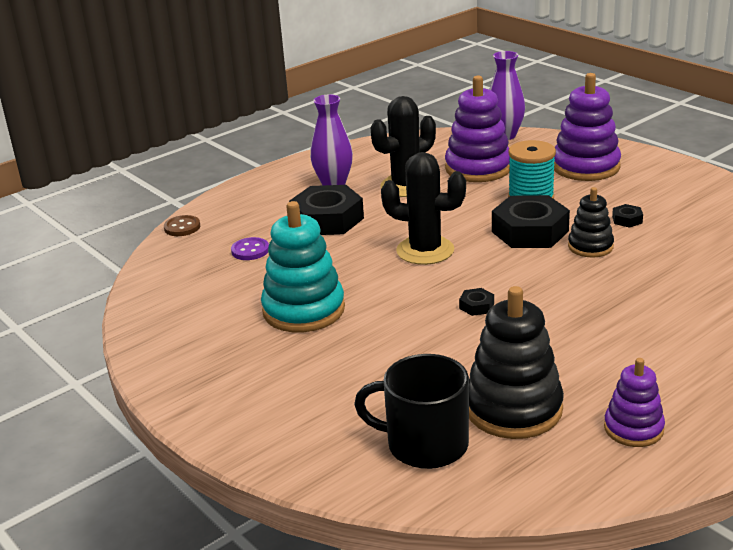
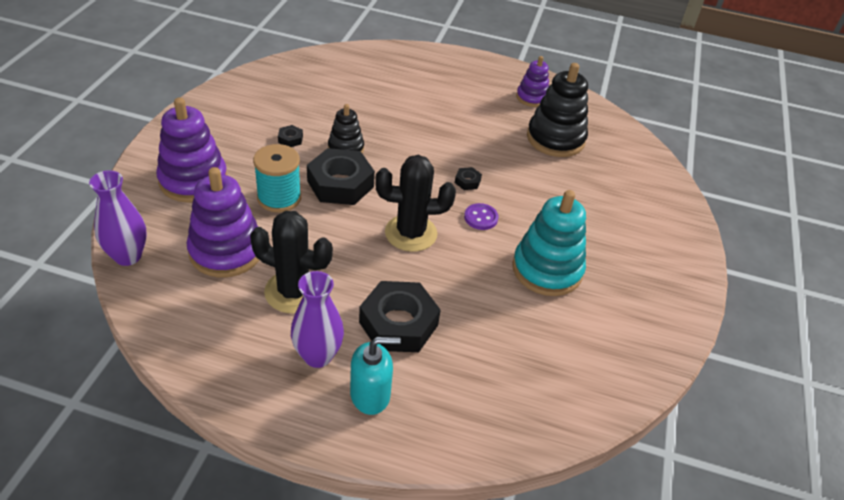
camera: 130 degrees left, 15 degrees up
(182, 227) = (494, 446): brown button -> none
(250, 250) = (493, 354): purple button -> purple button (481, 218)
(278, 195) = (370, 395): none -> turquoise soap dispenser
(425, 250) = (411, 233): black cactus -> black cactus turned 75 degrees counterclockwise
(425, 444) = (614, 161): black mug -> none

